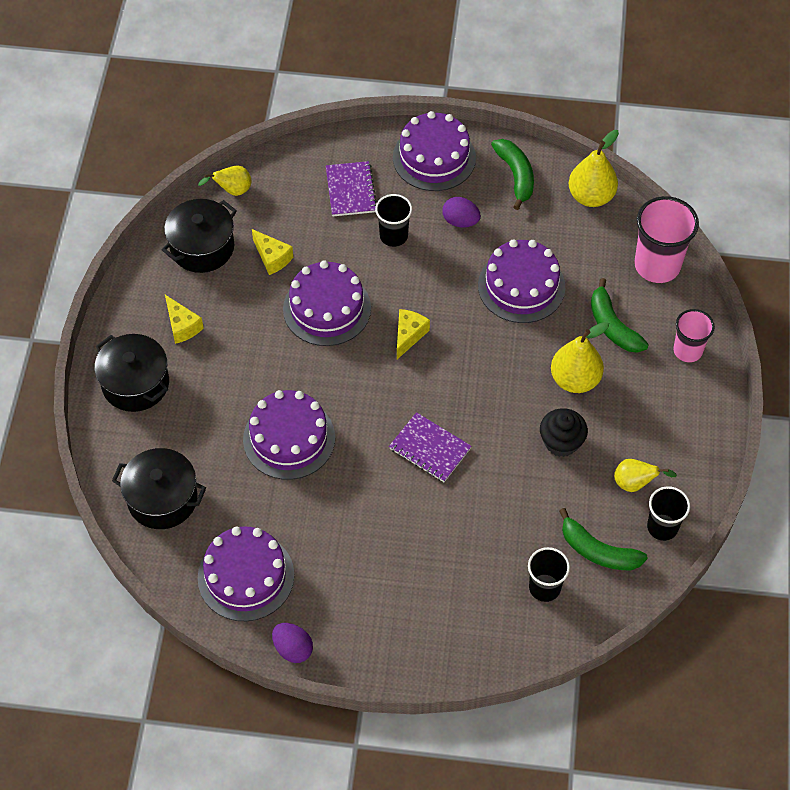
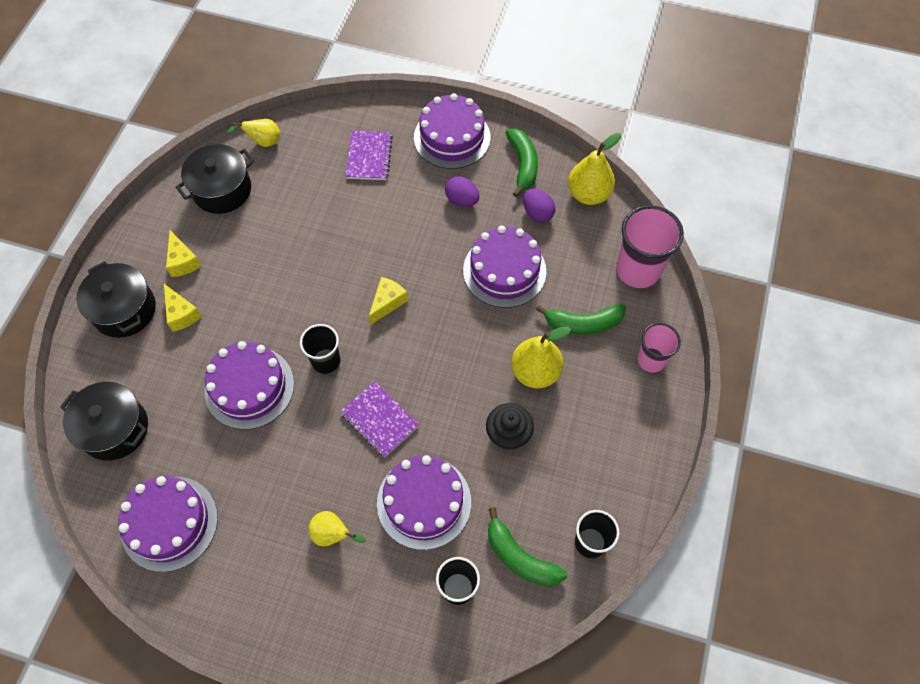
camera: 10 degrees right, 5 degrees up
(272, 258) = (282, 209): yellow cheese -> yellow cheese (181, 314)
(293, 649) = (193, 610): purple egg -> purple egg (537, 213)
(327, 308) = (318, 265): purple cake -> purple cake (424, 502)
(393, 236) = (397, 205): black cup -> black cup (326, 361)
(612, 326) = (583, 323): green banana -> green banana turned 75 degrees counterclockwise
(635, 483) = (572, 490): yellow pear -> yellow pear (333, 534)

